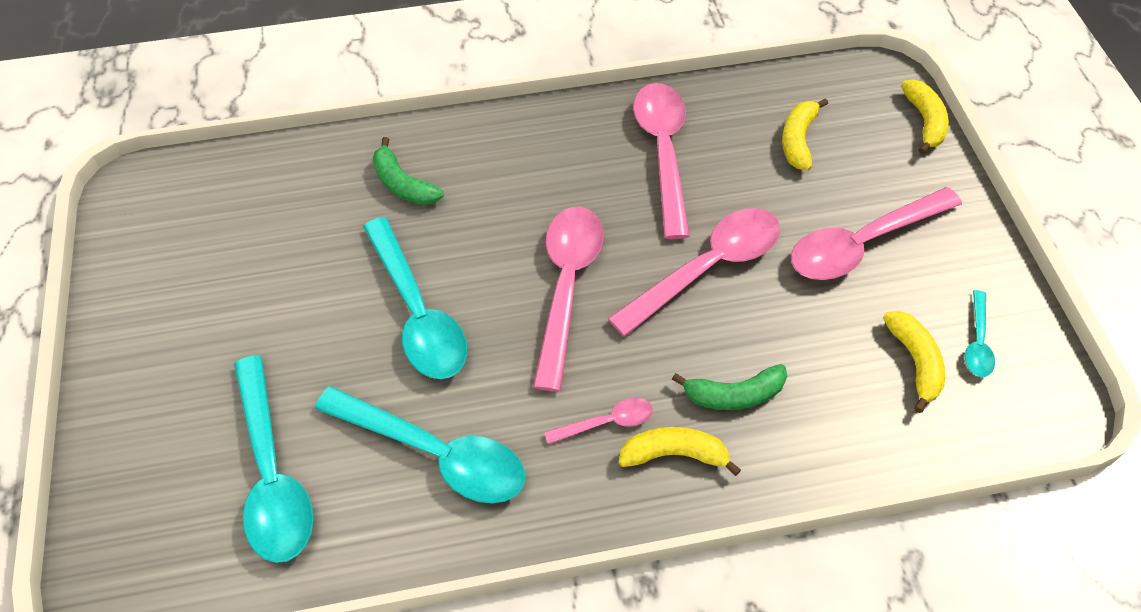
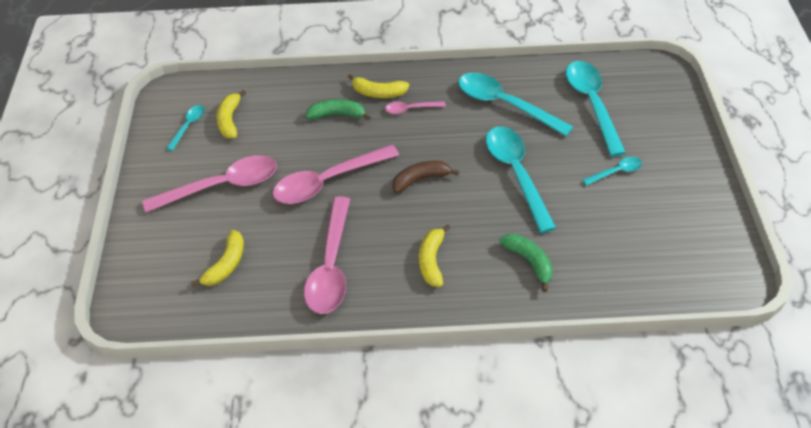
camera: 170 degrees left, 5 degrees down
(257, 333) = (616, 172): none -> turquoise spoon
(566, 287) = (420, 179): pink spoon -> brown banana
(924, 121) = (123, 269): yellow banana -> yellow banana (431, 260)

